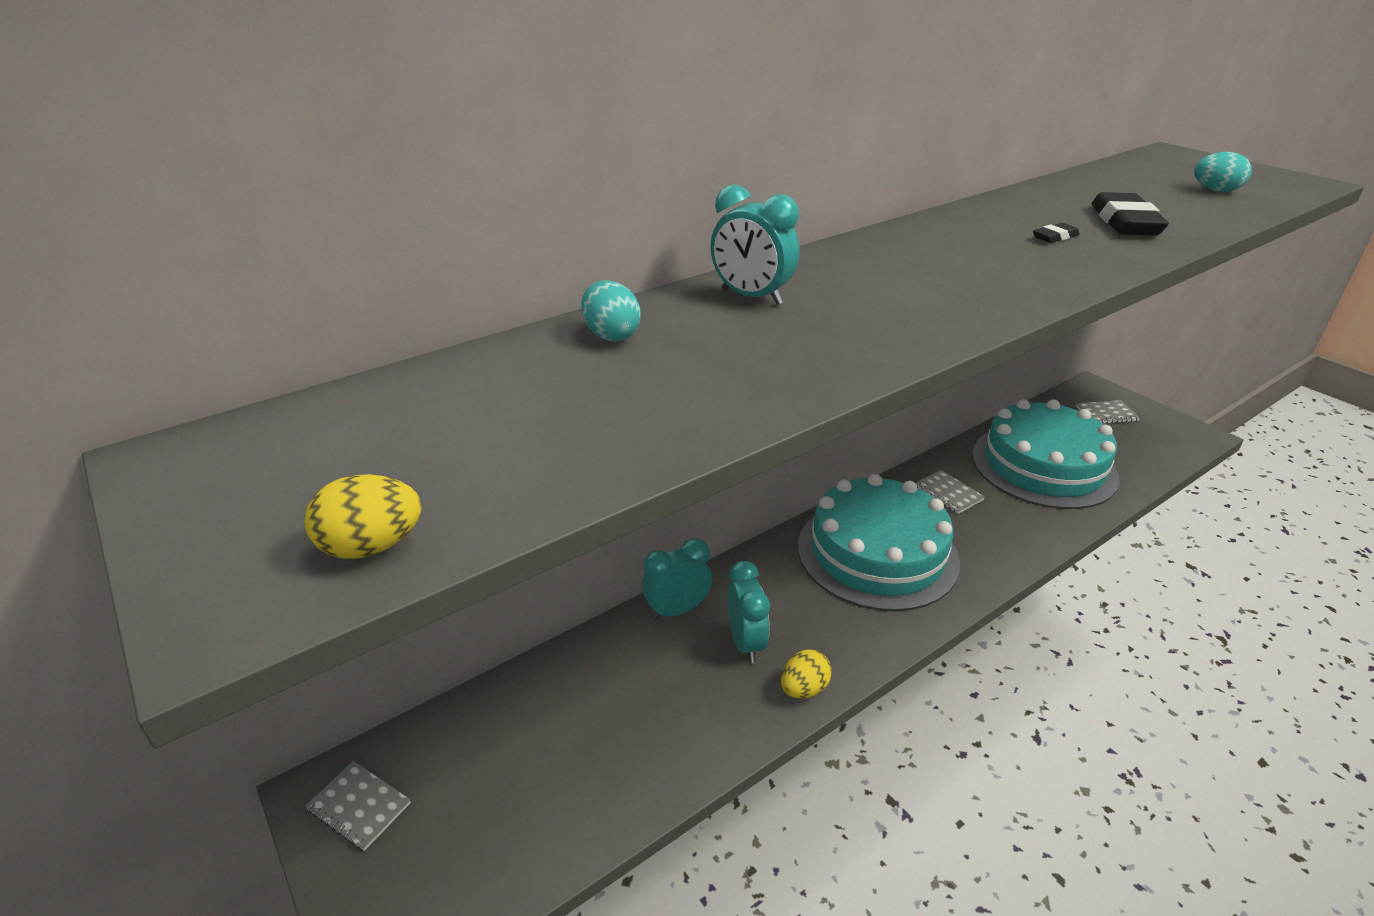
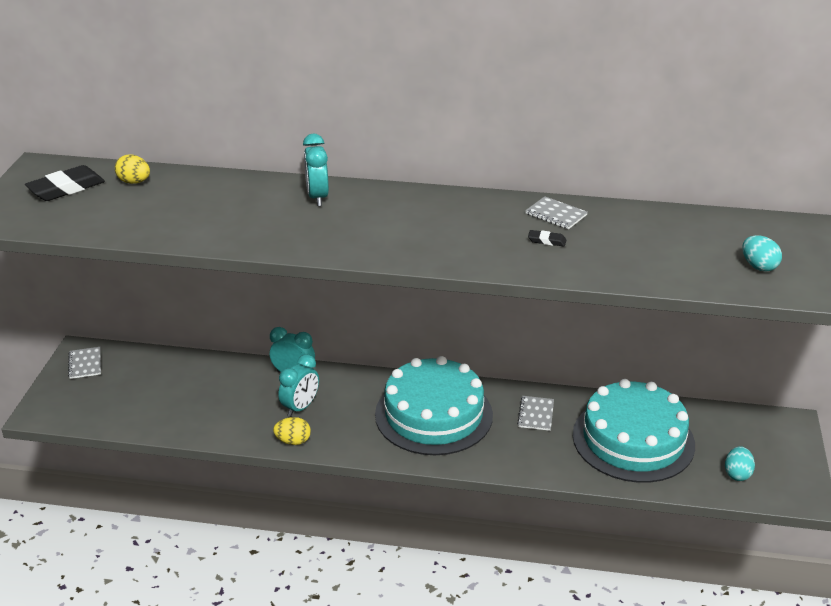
camera: 45 degrees right, 0 degrees up
(372, 547) = (41, 221): yellow egg -> yellow egg (134, 182)
(611, 335) = (230, 187): turquoise egg -> turquoise egg (737, 474)
(1106, 414) = (759, 442): grey notebook -> grey notebook (556, 214)
(1124, 222) = (618, 253): black eraser -> black eraser (66, 188)

